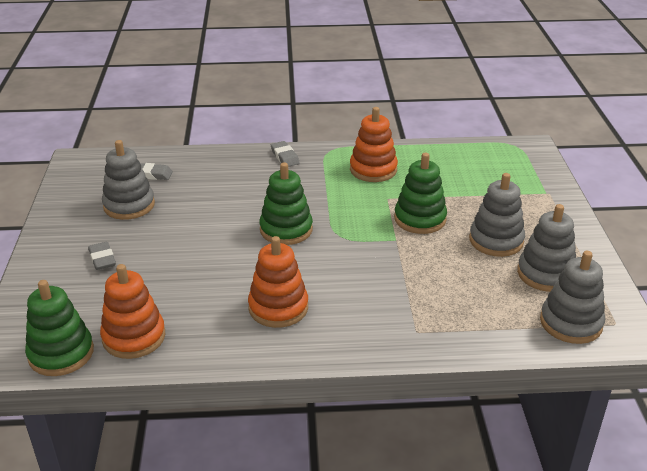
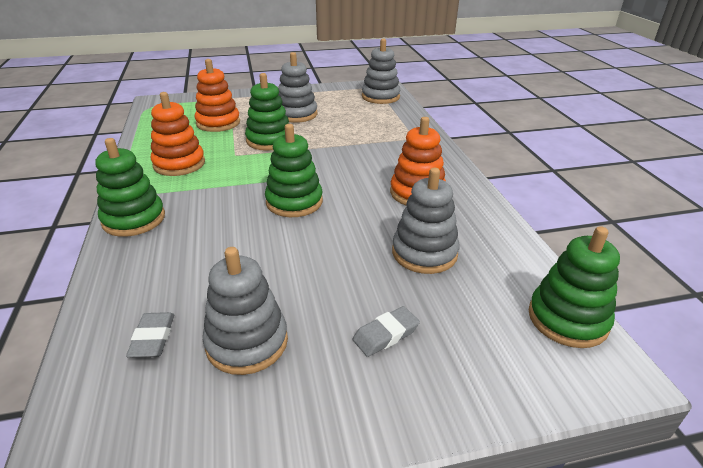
camera: 100 degrees left, 0 degrees up
(134, 337) = (506, 269): orange stacking toy -> orange stacking toy (218, 123)
(285, 157) = (134, 219): grey eraser -> green stacking toy
(545, 274) = (333, 101): grey stacking toy -> grey stacking toy (424, 253)

